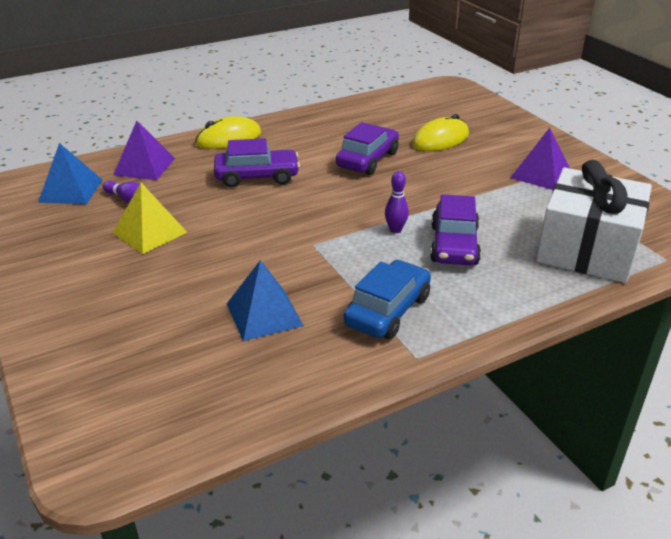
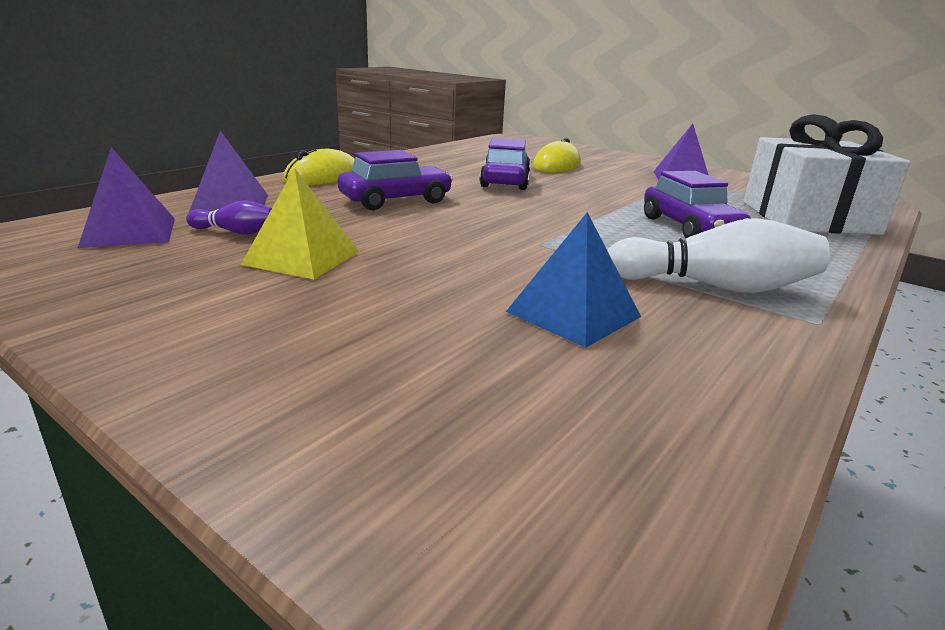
camera: 25 degrees left, 10 degrees down
(70, 190) = (129, 232): blue pyramid -> purple pyramid
(387, 310) = (714, 286): blue car -> white bowling pin
(395, 230) = (613, 224): purple bowling pin -> none

